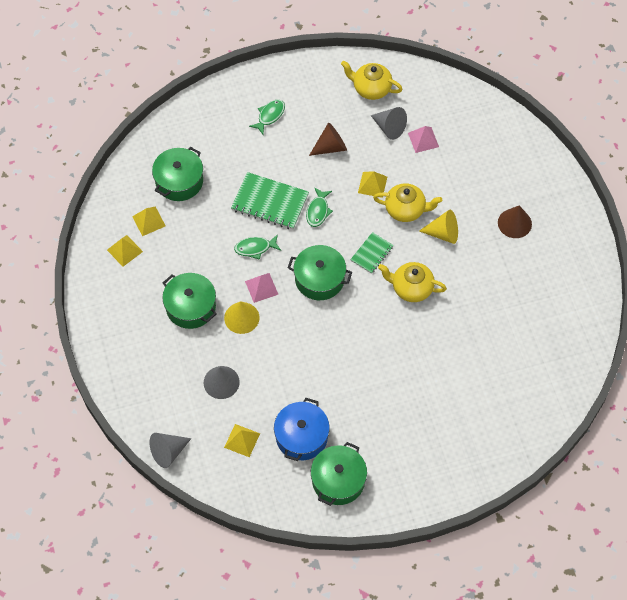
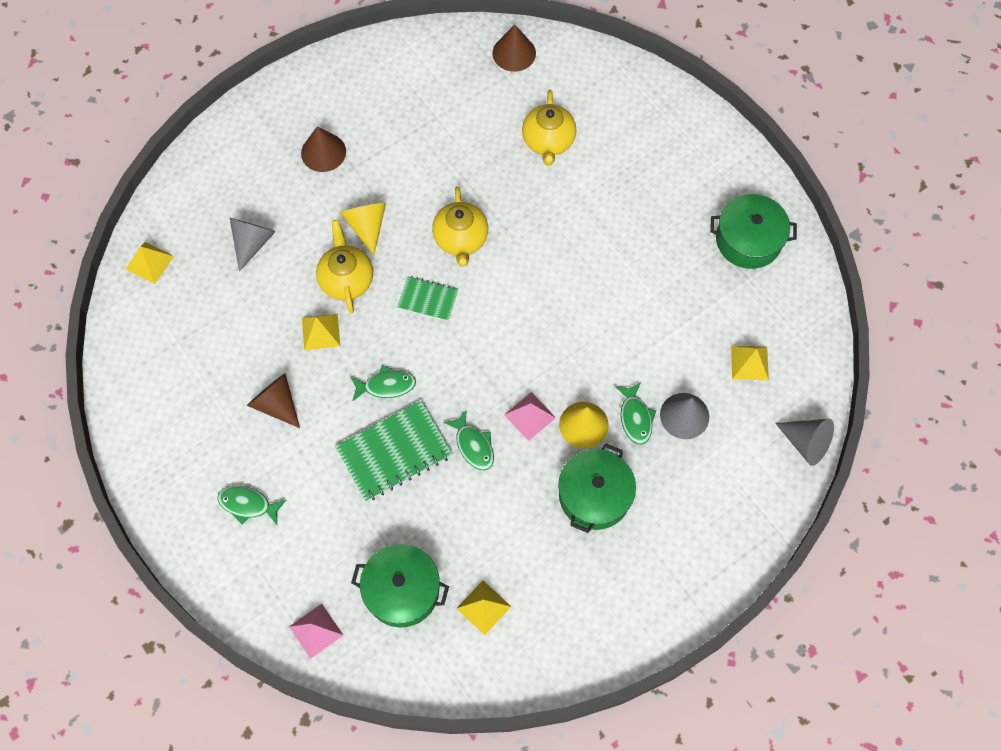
camera: 110 degrees left, 5 degrees up
(124, 250) = (544, 621): yellow pyramid -> yellow pyramid (150, 262)
(233, 351) = (635, 418): none -> green fish
(270, 202) = (394, 452): green notebook -> green notebook turned 60 degrees clockwise
(301, 436) = (713, 297): blue pot -> none
(319, 279) = (489, 349): green pot -> none
(371, 88) = (159, 383): yellow teapot -> yellow teapot (548, 142)
(389, 128) = (220, 339): grey cone -> grey cone (252, 242)
(423, 140) = (228, 291): pink pyramid -> pink pyramid (316, 630)
(562, 376) = (514, 53): none -> brown cone

